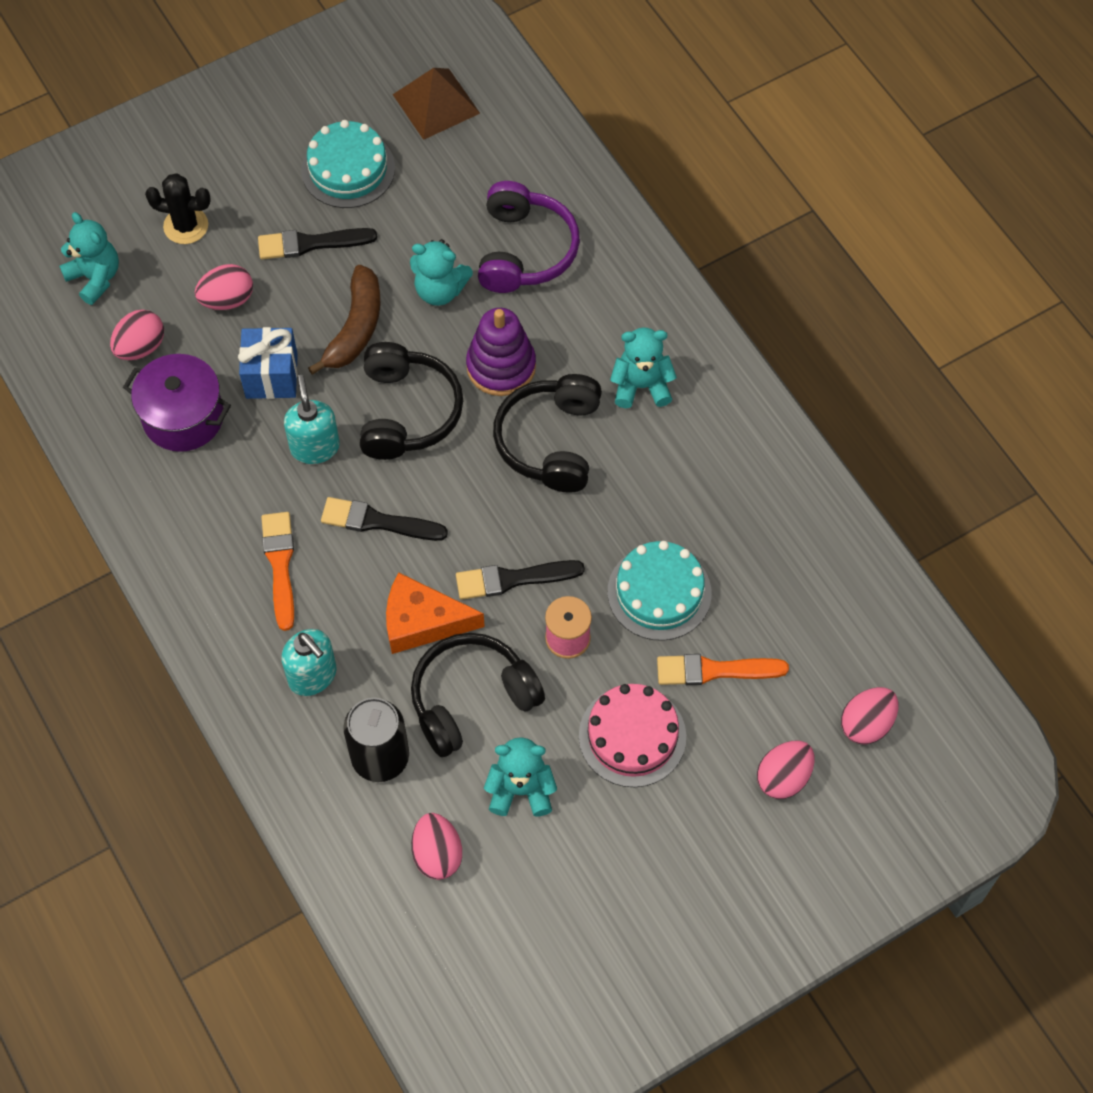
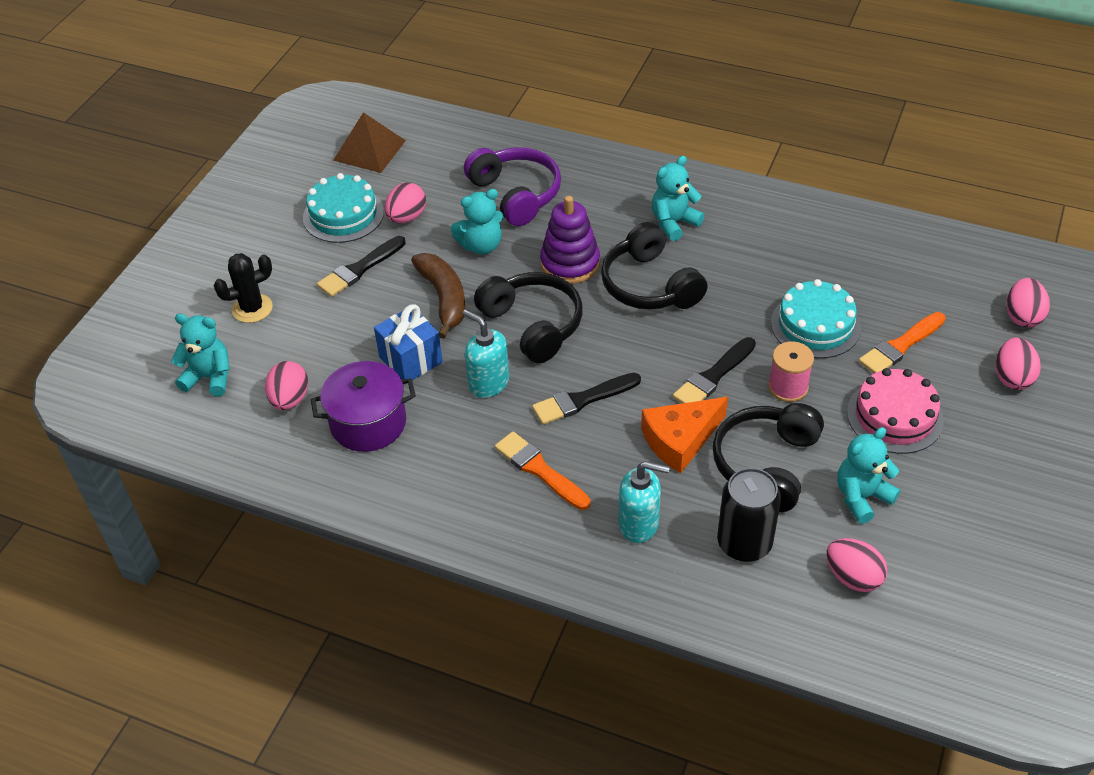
camera: 35 degrees left, 15 degrees down
(227, 300) = (329, 334): pink egg -> pink egg (406, 217)

